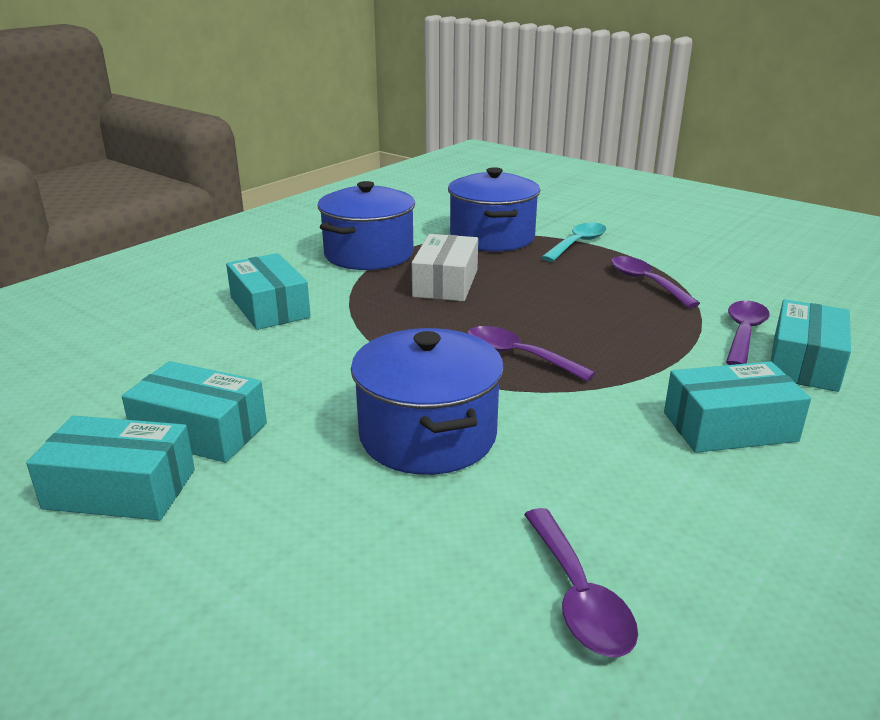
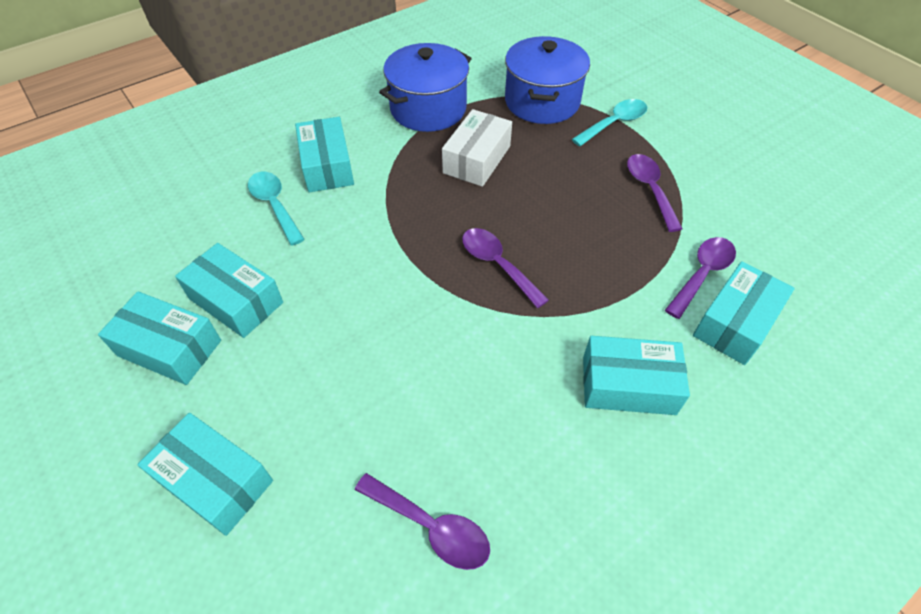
camera: 15 degrees right, 25 degrees up
(217, 345) = (275, 205): none -> turquoise spoon
(244, 611) = (215, 481): none -> turquoise box
(428, 435) = (392, 341): blue pot -> none
(578, 596) = (431, 527): purple spoon -> purple spoon turned 60 degrees counterclockwise

